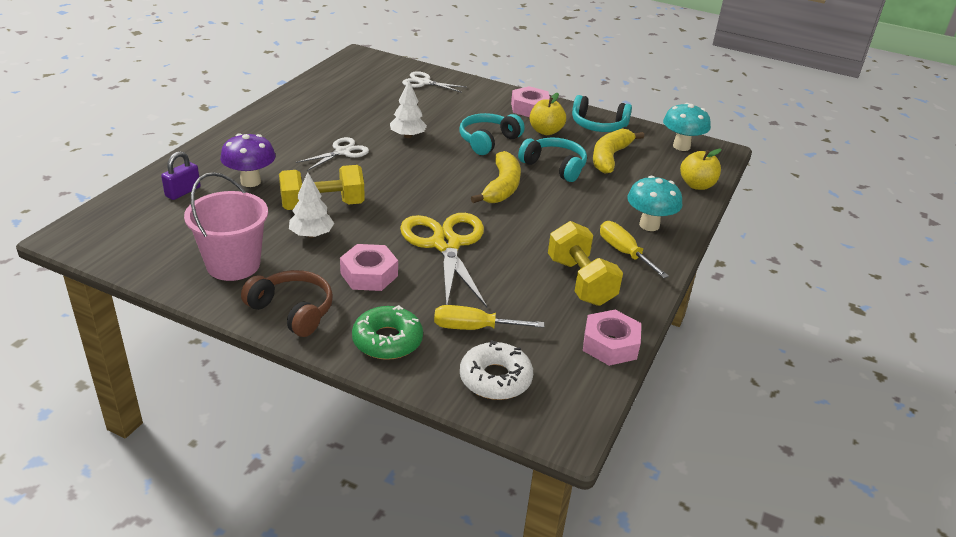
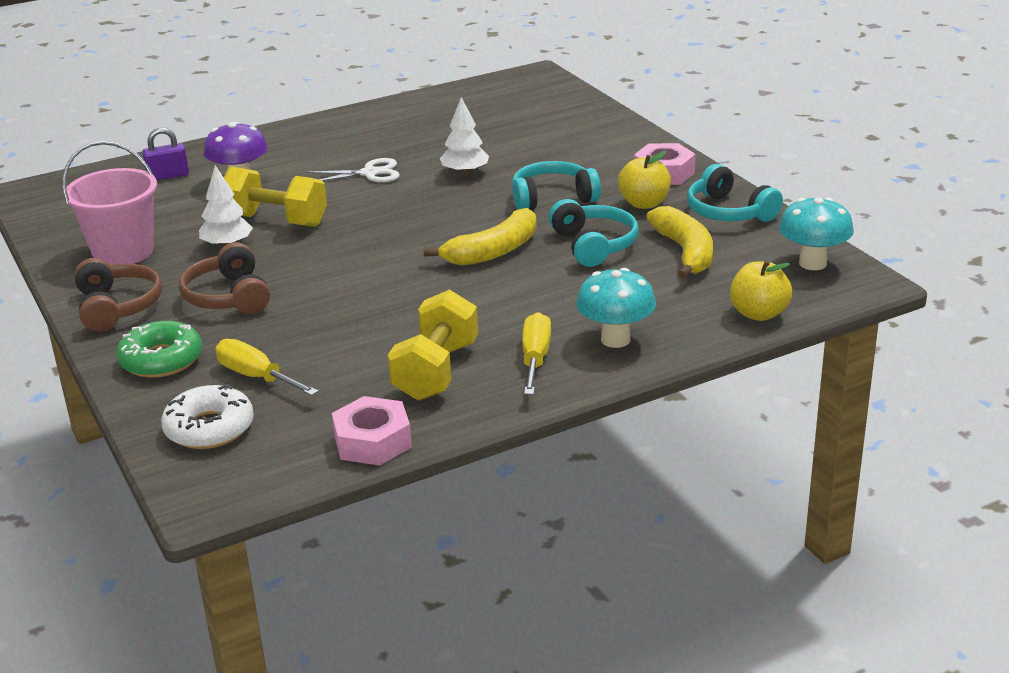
camera: 40 degrees right, 5 degrees down
(369, 274) = (228, 297): pink nut -> brown headphones
(424, 82) = (570, 118): white scissors -> none
(446, 244) = (345, 291): yellow scissors -> none
(610, 157) = (685, 252): yellow banana -> yellow banana turned 105 degrees clockwise

